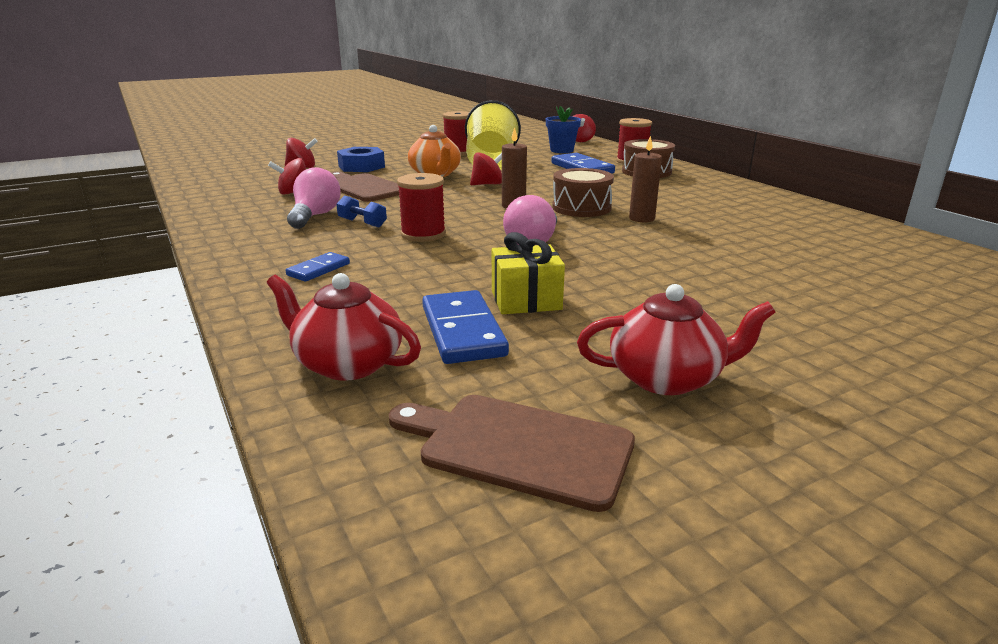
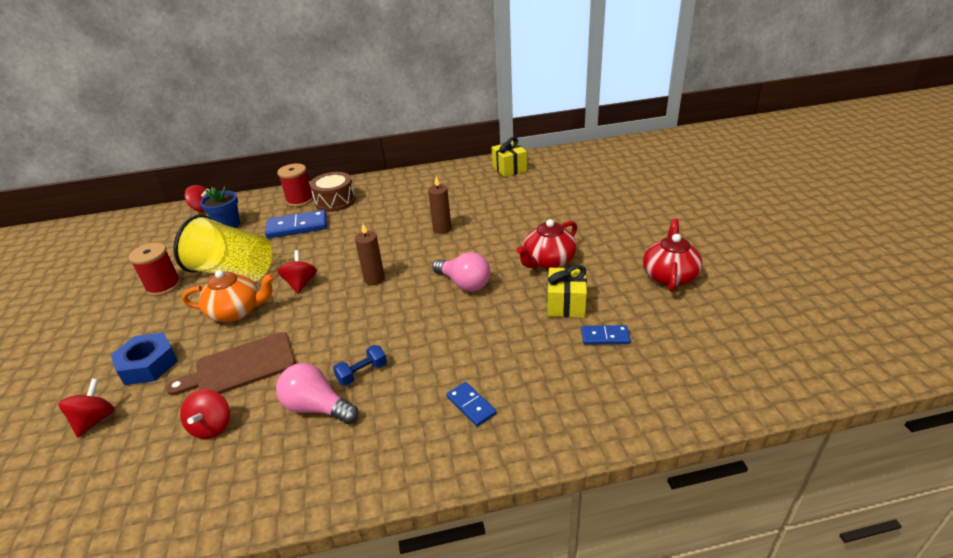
camera: 70 degrees left, 10 degrees up
(347, 364) = (642, 392): red teapot -> red teapot (548, 261)
(423, 234) = (416, 337): red spool -> none
(463, 331) = (605, 337): blue domino -> blue domino, size x0.57
(518, 447) = (731, 334): brown cutting board -> none
(581, 208) = (402, 248): brown drum -> none
(860, 233) = (509, 169): none -> yellow gift

